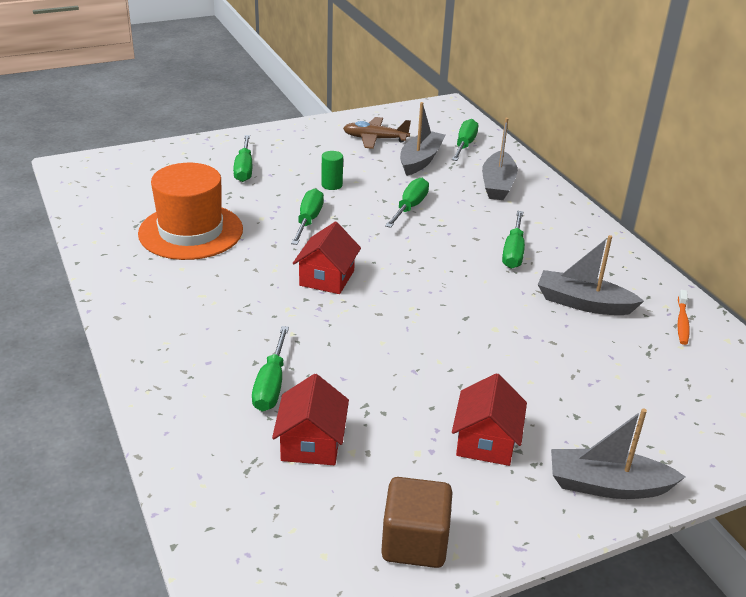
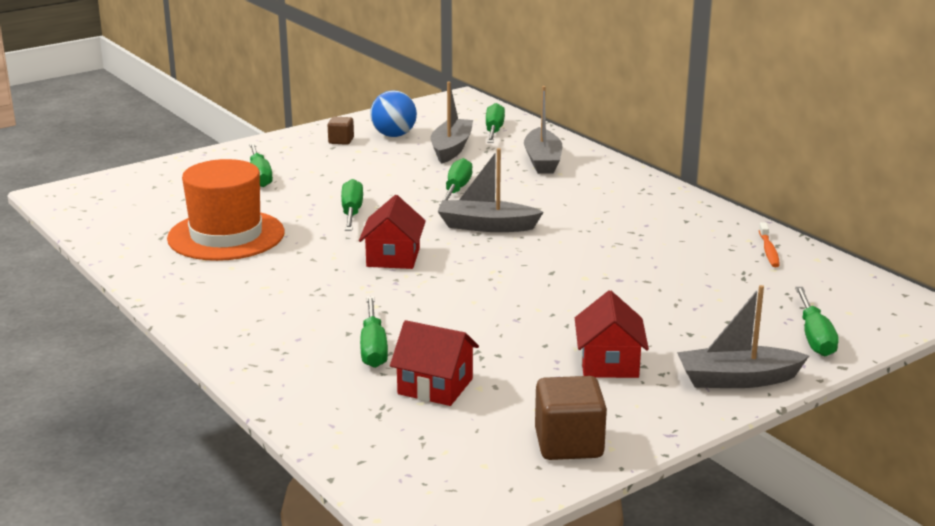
camera: 10 degrees left, 10 degrees down
(311, 443) = (435, 386): red house -> red house turned 60 degrees counterclockwise
(327, 139) = (341, 141): none -> brown cube
(332, 185) = (363, 180): green cylinder -> none
(375, 139) = (394, 135): brown plane -> blue ball
(513, 252) = (580, 214): green screwdriver -> green screwdriver (814, 337)
(583, 303) = (666, 247): grey boat -> grey boat (486, 226)

